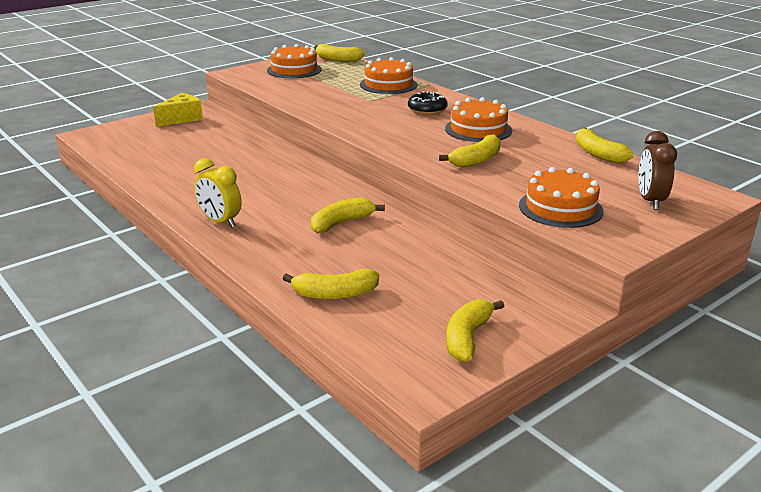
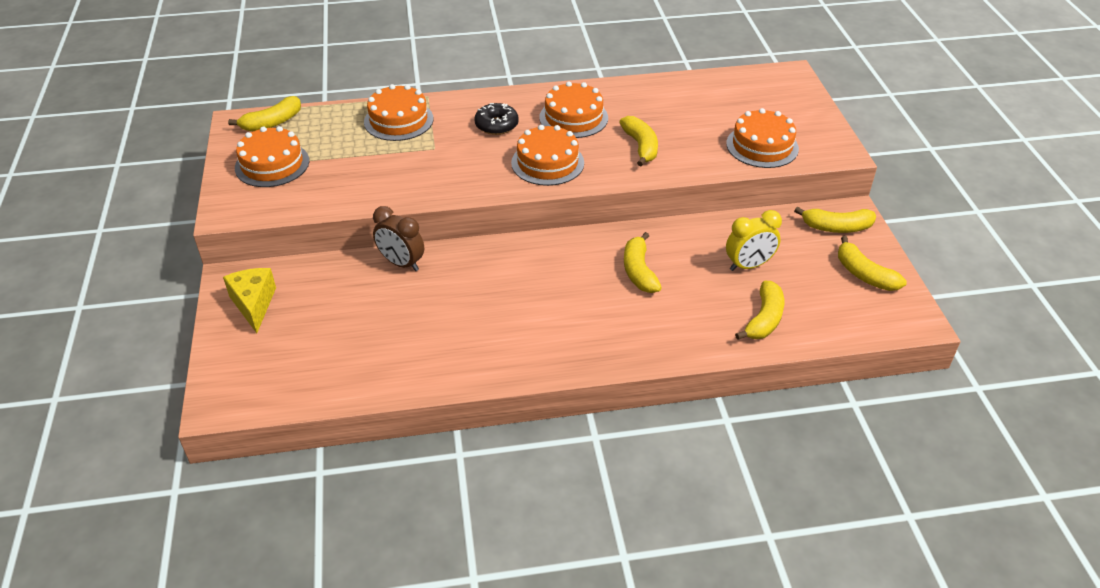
camera: 60 degrees left, 15 degrees up
(220, 222) = (577, 349): yellow clock -> yellow clock (748, 265)
(403, 135) = (547, 163): none -> orange cake
(598, 154) = (678, 84): yellow banana -> yellow banana (836, 227)
(650, 201) = (777, 103): brown clock -> brown clock (401, 263)

